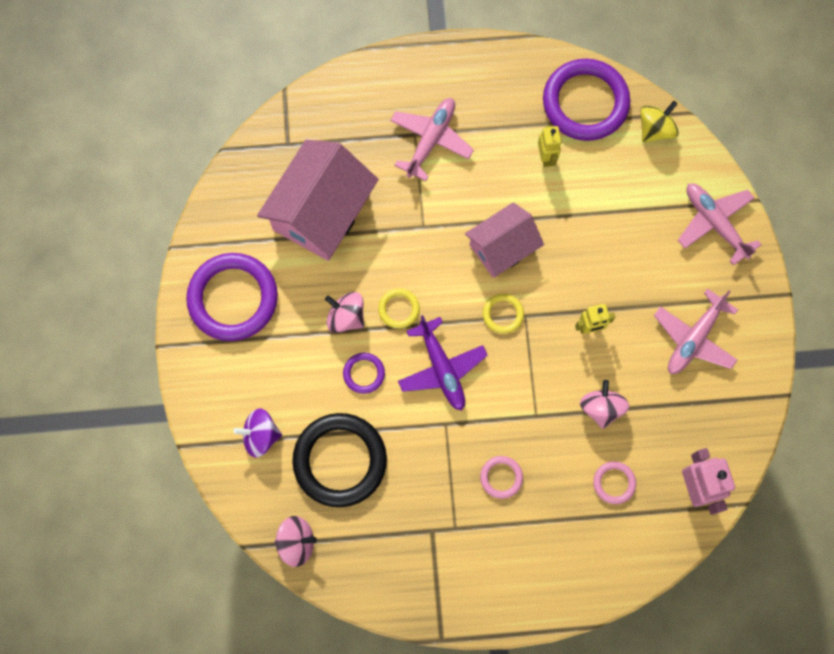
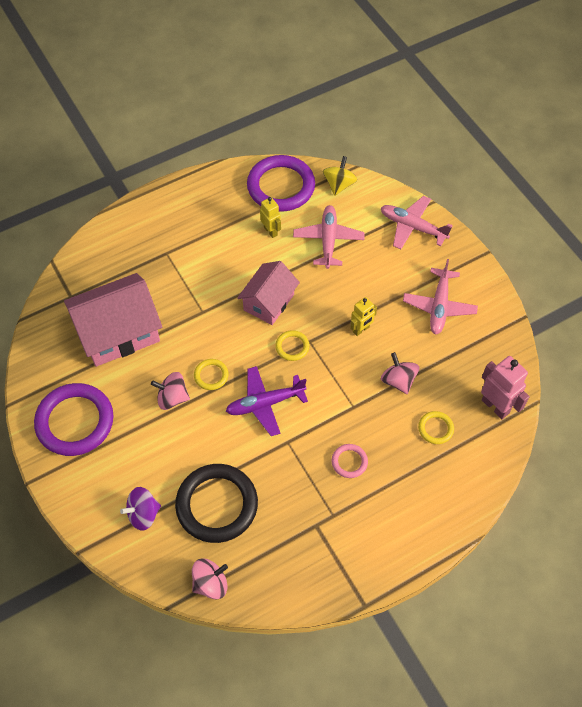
camera: 25 degrees left, 15 degrees down
(321, 212) = (118, 332): pink house -> pink house turned 60 degrees clockwise
(364, 373) = (205, 432): purple ring -> none
(431, 140) = (180, 252): pink plane -> pink plane (328, 240)
(442, 368) = (265, 403): purple plane -> purple plane turned 120 degrees clockwise
(614, 483) = (435, 428): pink ring -> yellow ring

